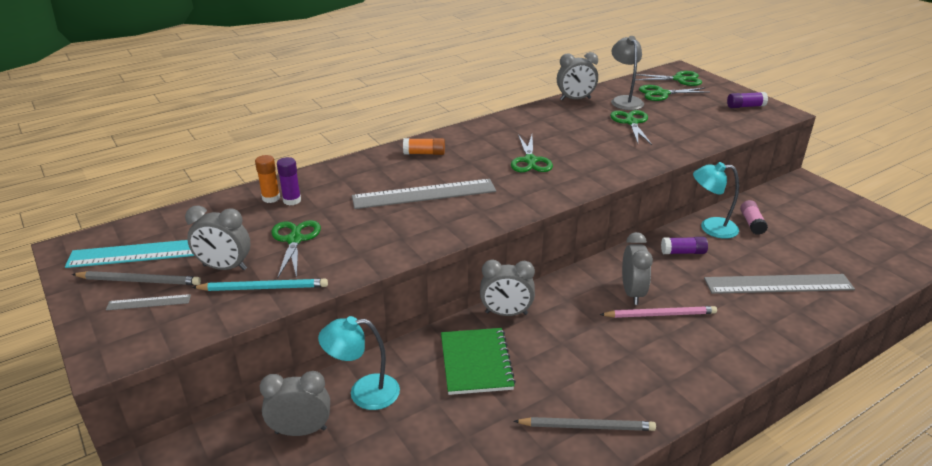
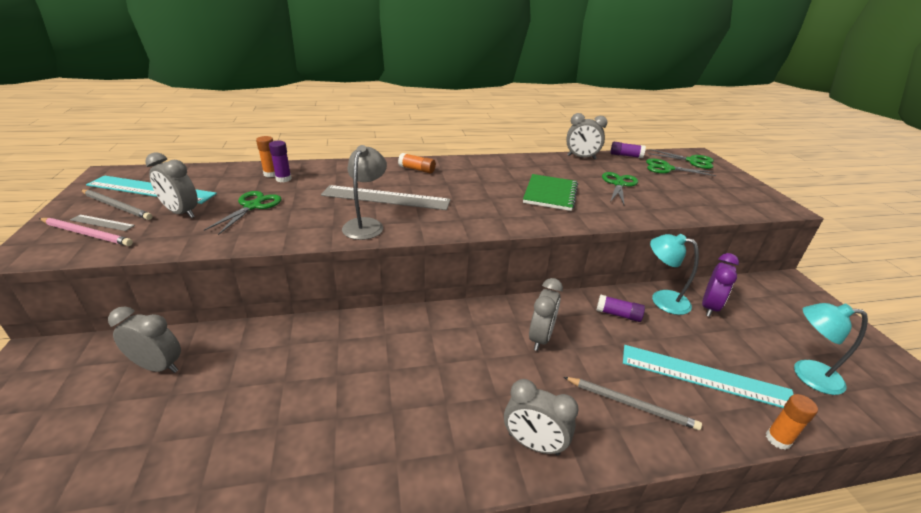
camera: 20 degrees right, 0 degrees up
(264, 288) = (188, 235): turquoise pencil -> none
(364, 392) = (235, 351): turquoise lamp -> turquoise lamp (807, 374)
(476, 362) = (347, 356): green notebook -> green notebook (550, 194)
(506, 313) = (410, 320): grey clock -> grey clock (533, 444)
(530, 160) = (499, 193): green scissors -> none
(587, 426) = (395, 460): grey pencil -> grey pencil (631, 404)
(624, 100) = (626, 167): grey lamp -> grey lamp (366, 224)
(660, 314) = (554, 368): pink pencil -> pink pencil (87, 234)
(745, 106) = (747, 194): purple glue stick -> purple glue stick (626, 155)
(751, 223) = (709, 307): pink glue stick -> purple clock
(778, 284) = (705, 377): grey ruler -> turquoise ruler
(850, 314) = (778, 439): none -> orange glue stick

